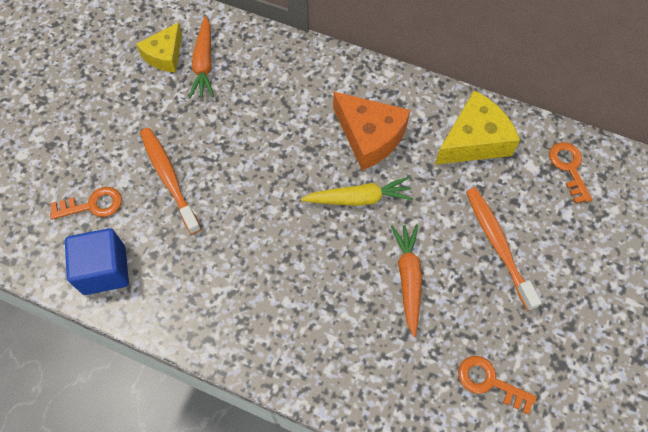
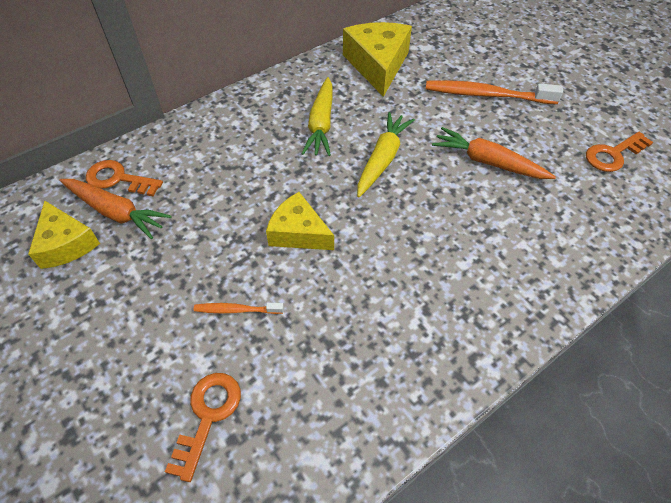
camera: 60 degrees left, 10 degrees down
(104, 270) = (314, 440): blue cube -> none
(169, 178) = (236, 310): orange toothbrush -> orange toothbrush, size x0.50
(251, 179) = (298, 232): none -> yellow cheese
(369, 136) = (321, 124): orange cheese -> yellow carrot
(569, 168) = (441, 30): orange key -> orange key (118, 179)

